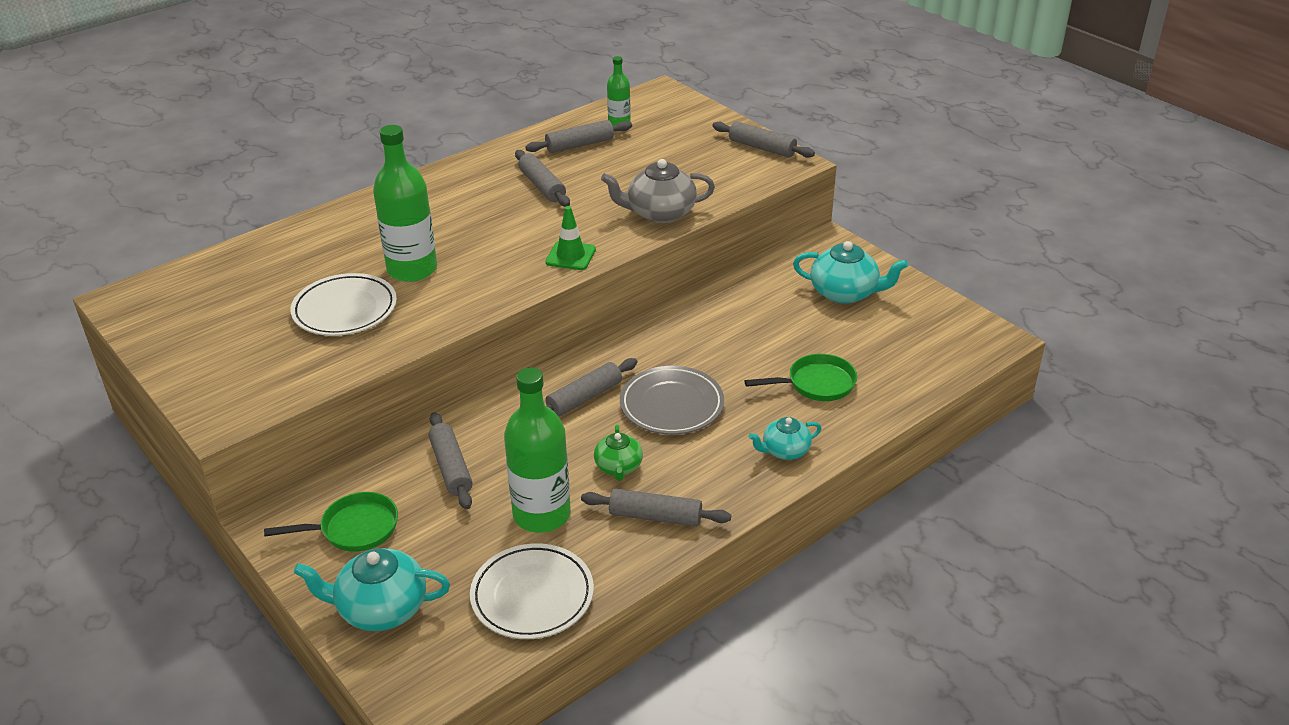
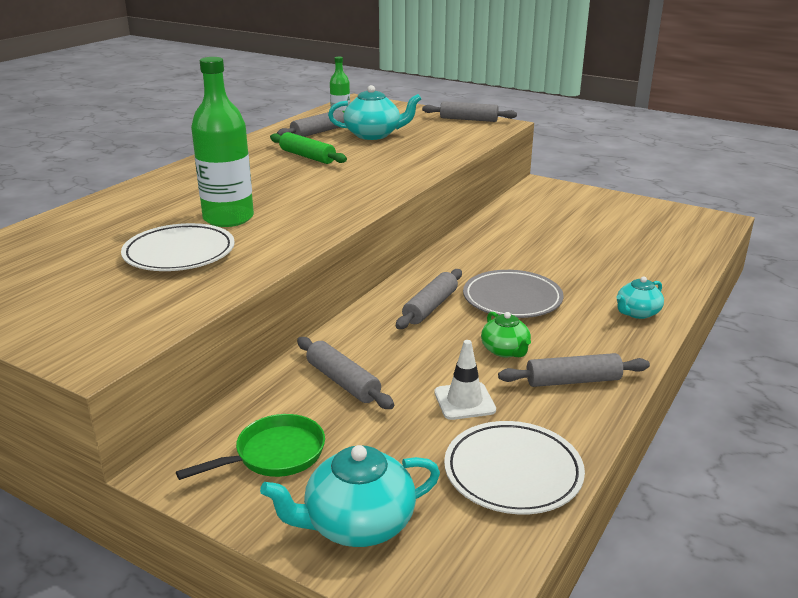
camera: 20 degrees left, 10 degrees down
(542, 186) = (307, 156): grey rolling pin -> green rolling pin
(542, 514) = (464, 401): green bottle -> white traffic cone
(570, 256) = (372, 192): green traffic cone -> none
(660, 213) = (424, 160): grey teapot -> none
(816, 384) = (617, 266): green pan -> none
(845, 293) = (582, 210): turquoise teapot -> turquoise teapot (373, 135)

